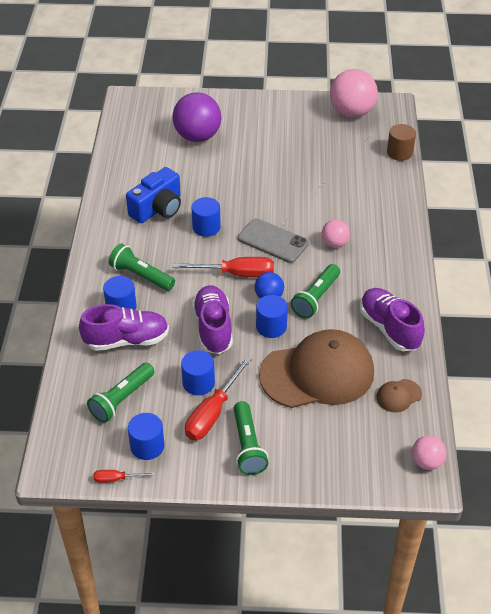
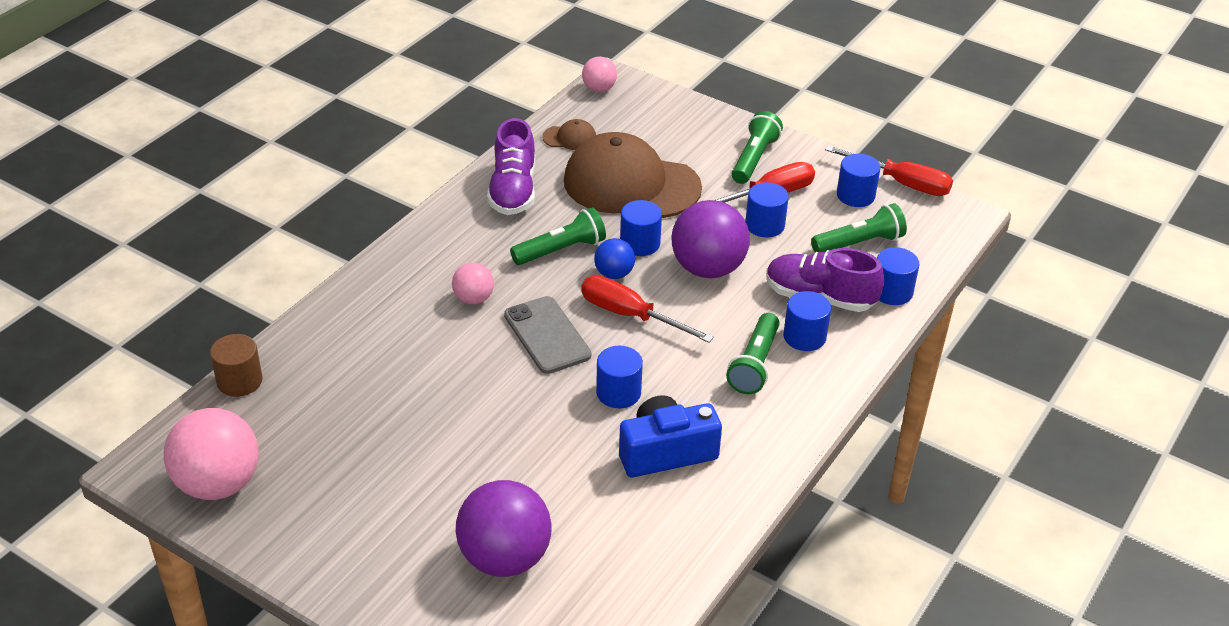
camera: 150 degrees left, 5 degrees down
(79, 367) = (892, 292): none -> blue cylinder
(117, 479) = (901, 183): red screwdriver -> red screwdriver, size x1.97
(141, 276) = (754, 364): green flashlight -> green flashlight turned 45 degrees clockwise
(213, 328) = (708, 269): purple shoe -> purple ball

